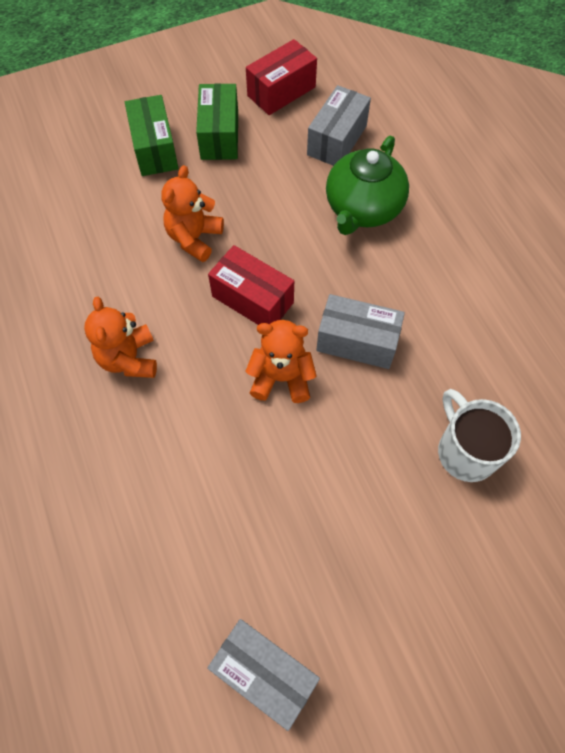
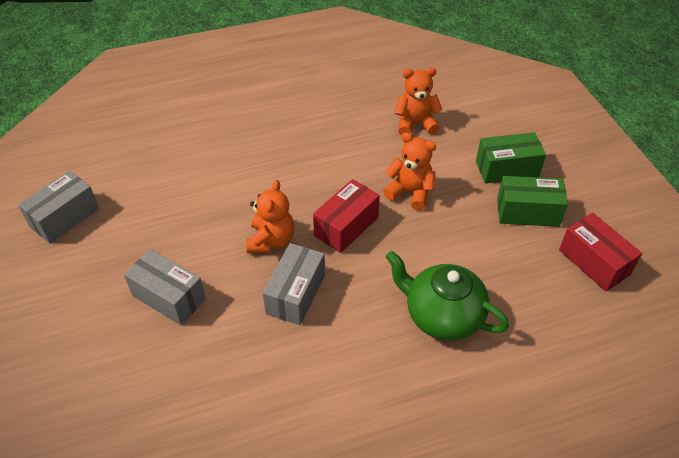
camera: 95 degrees right, 15 degrees down
(129, 359) = (303, 155): orange teddy bear -> orange teddy bear (415, 123)
(337, 140) = (531, 303): grey box -> grey box (169, 297)
(465, 451) = (178, 360): white mug -> none

